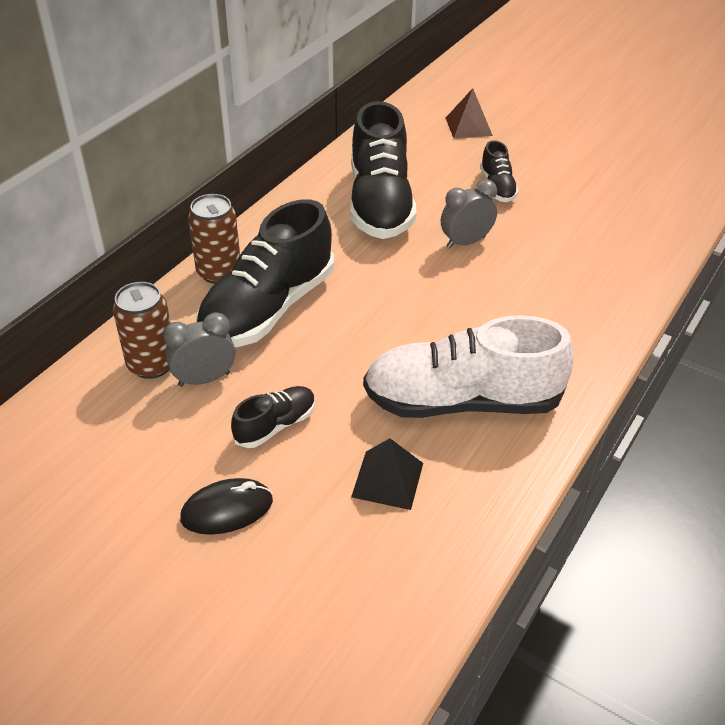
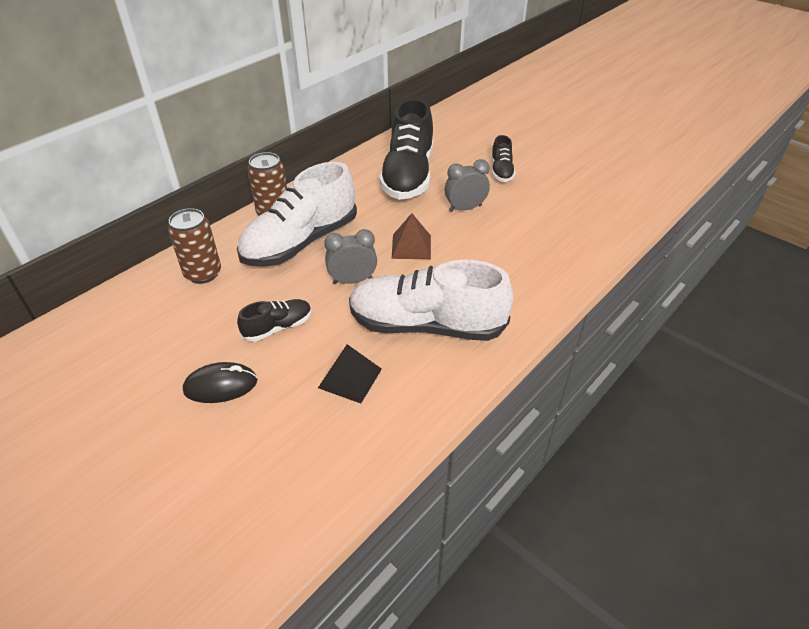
camera: 10 degrees right, 0 degrees up
(204, 379) = (237, 288): grey clock -> grey clock (352, 281)
(267, 308) = (300, 242): black shoe -> white shoe
(468, 126) = (492, 127): brown pyramid -> brown pyramid (411, 246)

